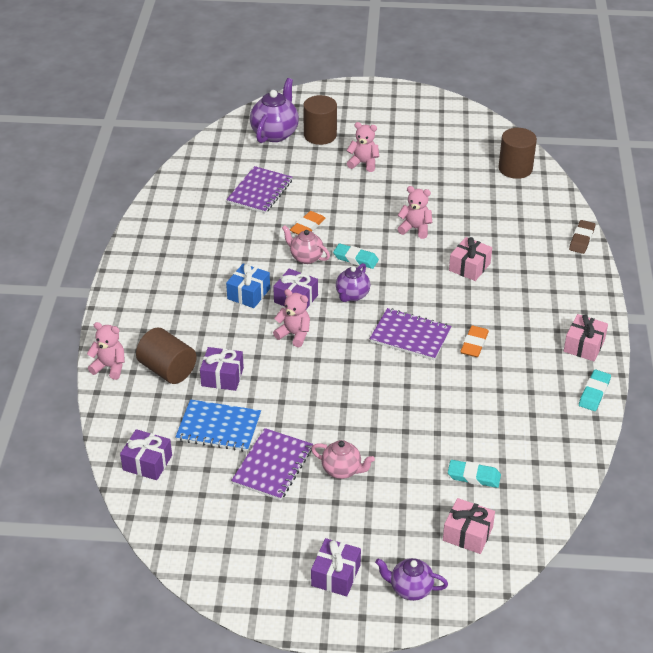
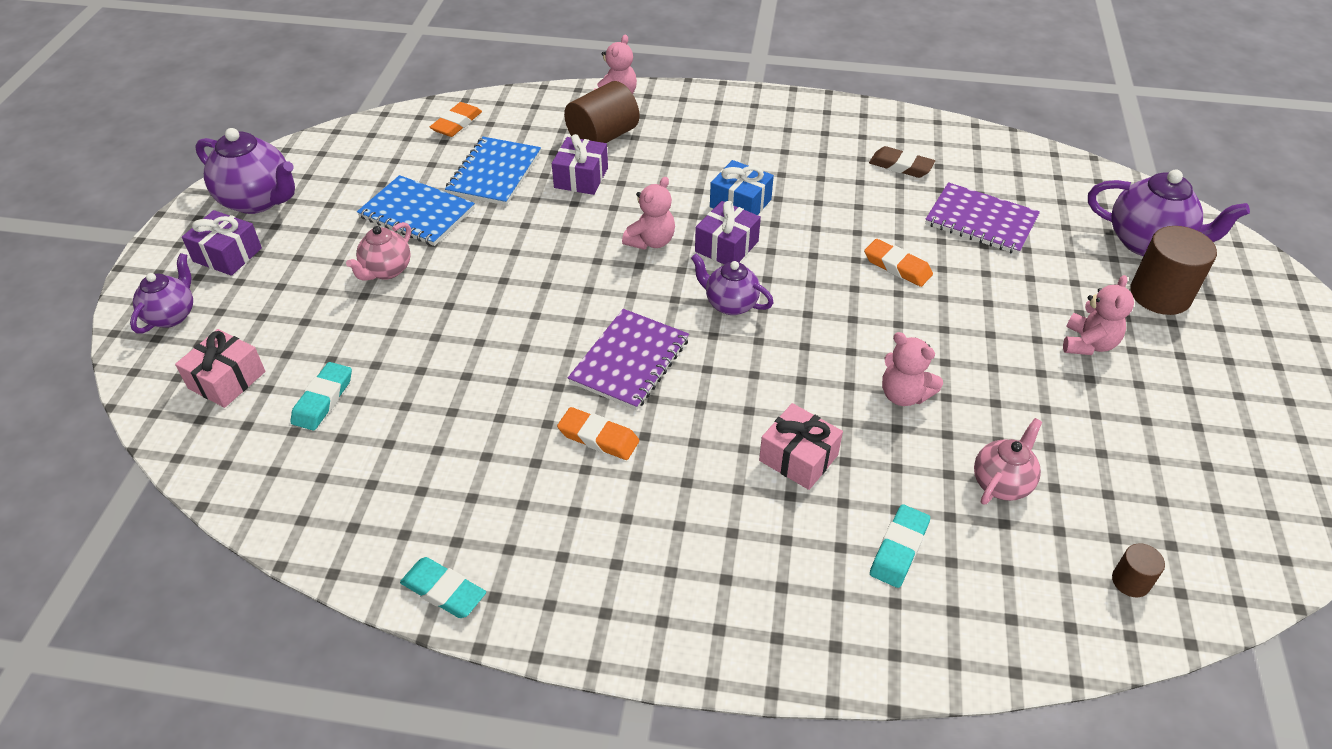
camera: 95 degrees right, 5 degrees up
(147, 463) = (456, 123): purple gift -> orange eraser
(263, 575) = (258, 200): none -> purple teapot
(272, 466) = (417, 213): purple notebook -> blue notebook
(306, 257) = (821, 261): pink teapot -> pink teapot (1001, 483)
(355, 259) = (819, 314): turquoise eraser -> turquoise eraser (899, 549)
(415, 229) = (904, 395): pink teddy bear -> pink teddy bear turned 105 degrees clockwise
(515, 168) = (1130, 581): brown cylinder -> brown cylinder, size x0.50
(581, 239) = (891, 664): brown eraser -> brown eraser (900, 166)
(584, 345) = (567, 600): pink gift -> none

